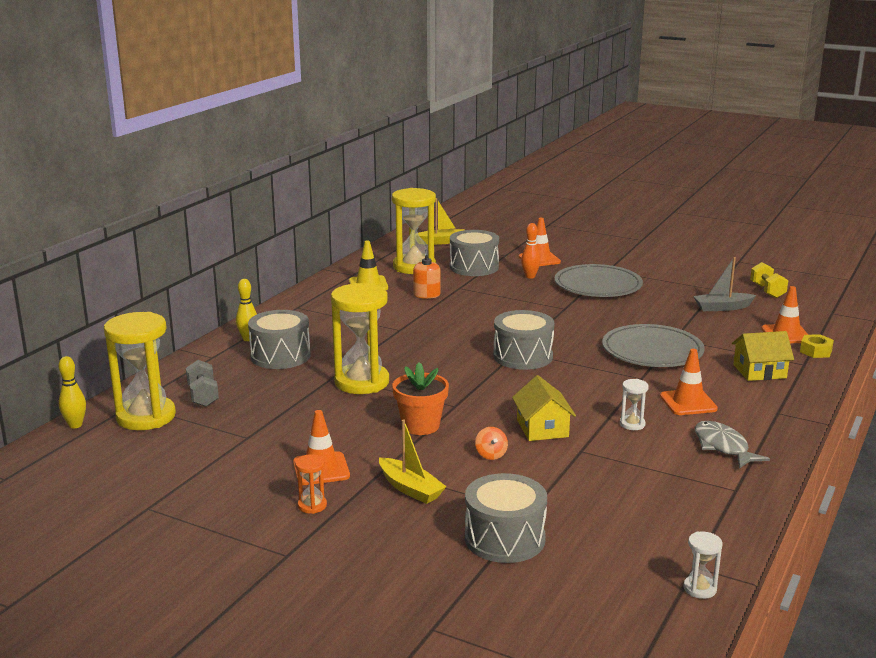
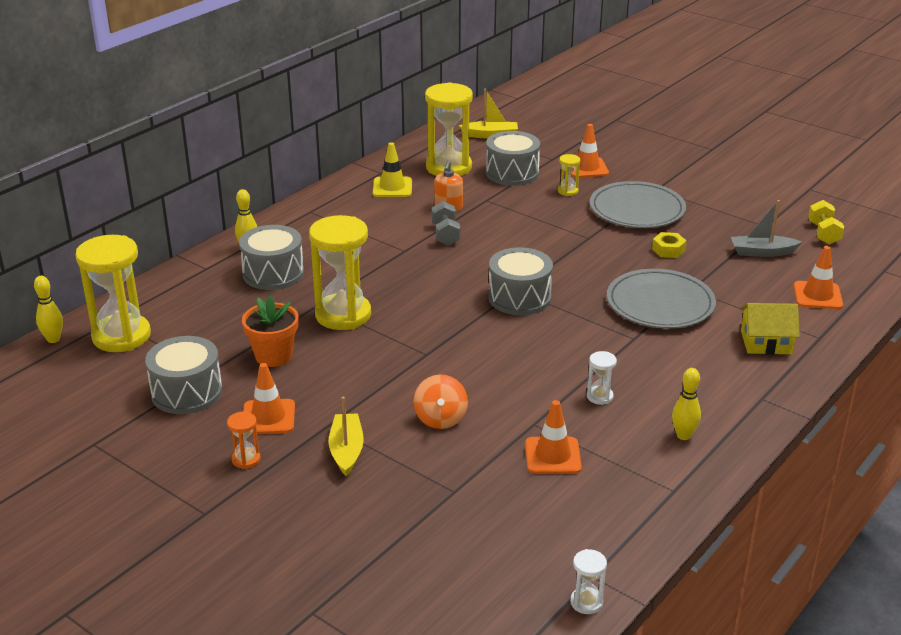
camera: 10 degrees right, 10 degrees up
(203, 396) = (183, 316): grey dumbbell -> grey dumbbell (445, 235)
(410, 489) = (346, 450): yellow boat -> yellow boat turned 150 degrees counterclockwise
(420, 426) = (383, 375): orange flower pot -> orange flower pot (273, 356)
(491, 455) = (440, 419): orange spinning top -> orange spinning top, size x1.59
(504, 538) = (417, 520): grey drum -> grey drum (187, 392)
(530, 276) = (568, 191): orange bowling pin -> yellow hourglass
(542, 428) = (505, 391): yellow house -> none
(688, 402) = (670, 375): orange traffic cone -> orange traffic cone (552, 456)
(723, 447) = (683, 435): grey fish -> yellow bowling pin
(815, 351) = (840, 321): yellow nut -> yellow nut (668, 250)

